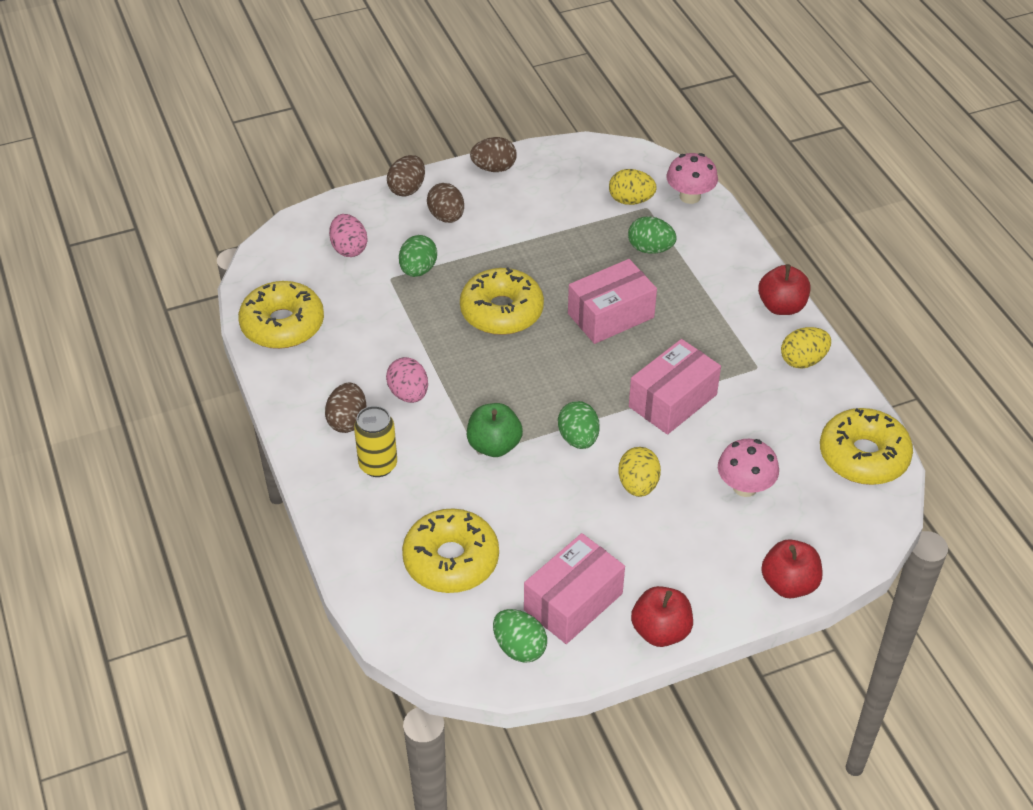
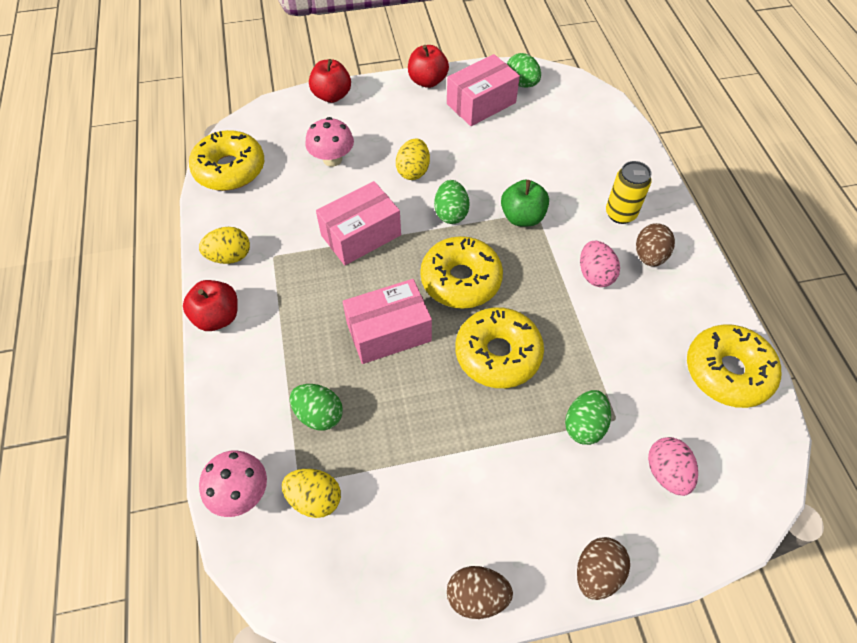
camera: 170 degrees left, 10 degrees up
(446, 217) = (547, 508): brown egg -> none
(451, 560) = (563, 138): yellow donut -> yellow donut (461, 280)

